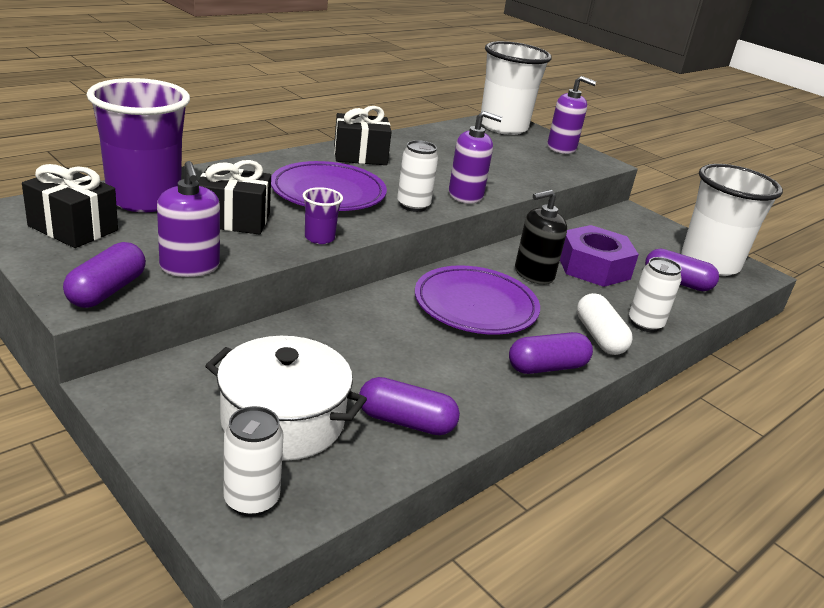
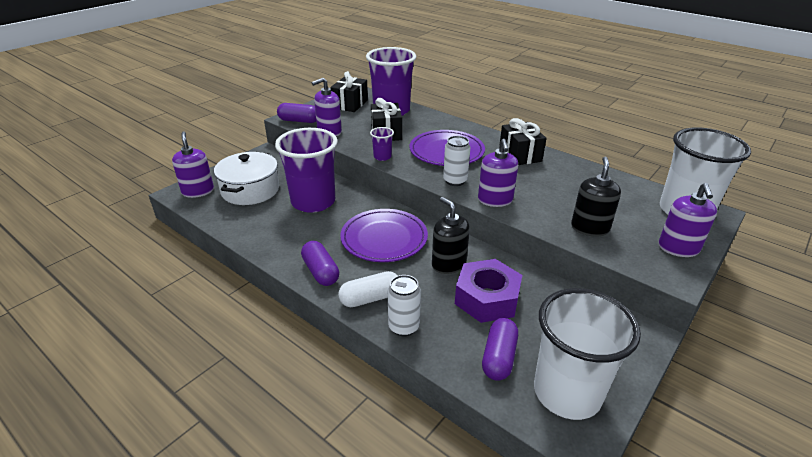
camera: 85 degrees right, 5 degrees up
(251, 500) = (198, 191): white can -> purple soap dispenser
(356, 351) = (313, 202): none -> purple cup
(406, 421) = (254, 223): purple capsule -> none
(528, 169) = (590, 228): none -> black soap dispenser

